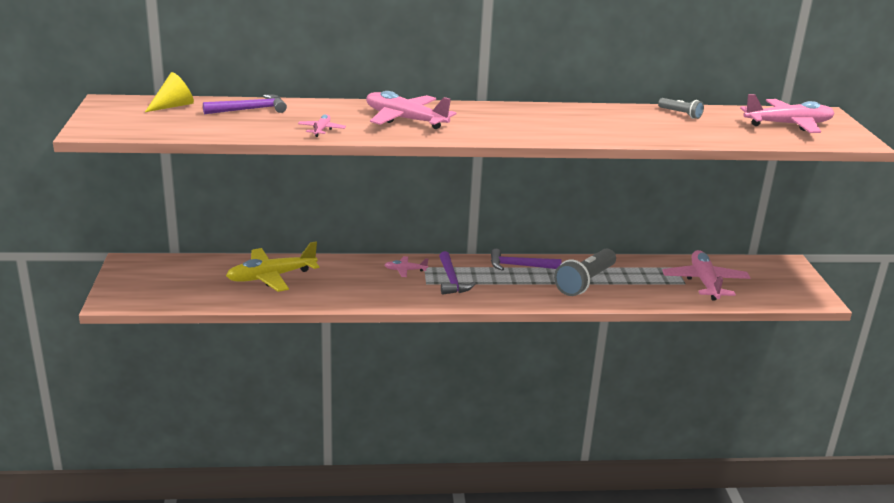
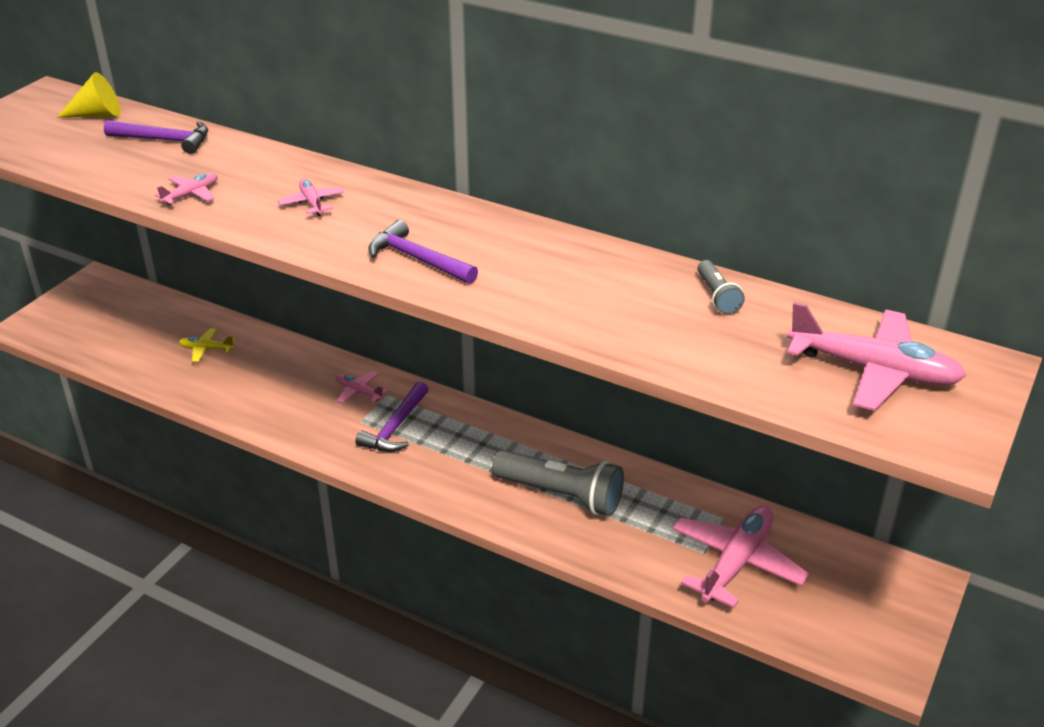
camera: 35 degrees right, 10 degrees up
(271, 277) = (206, 349): yellow plane -> yellow plane, size x0.48
(405, 119) = (312, 203): pink plane -> pink plane, size x0.48
(520, 266) = (506, 436): purple hammer -> purple hammer (418, 259)
(585, 282) = (561, 495): grey flashlight -> grey flashlight turned 135 degrees counterclockwise

